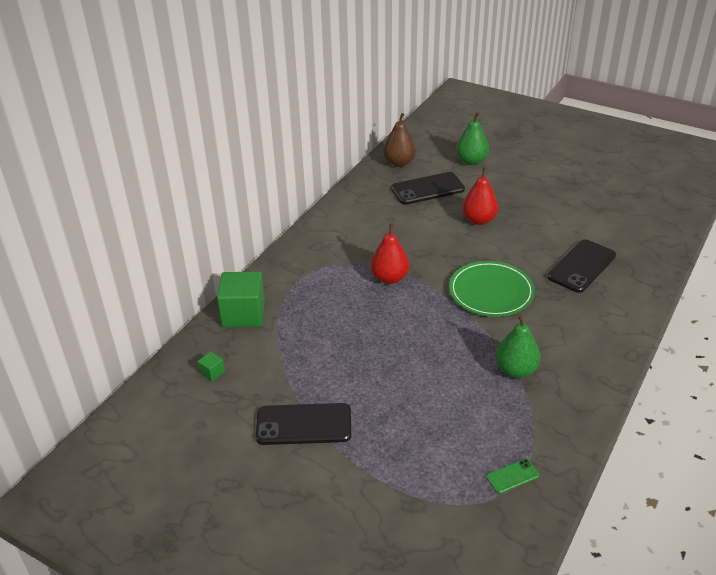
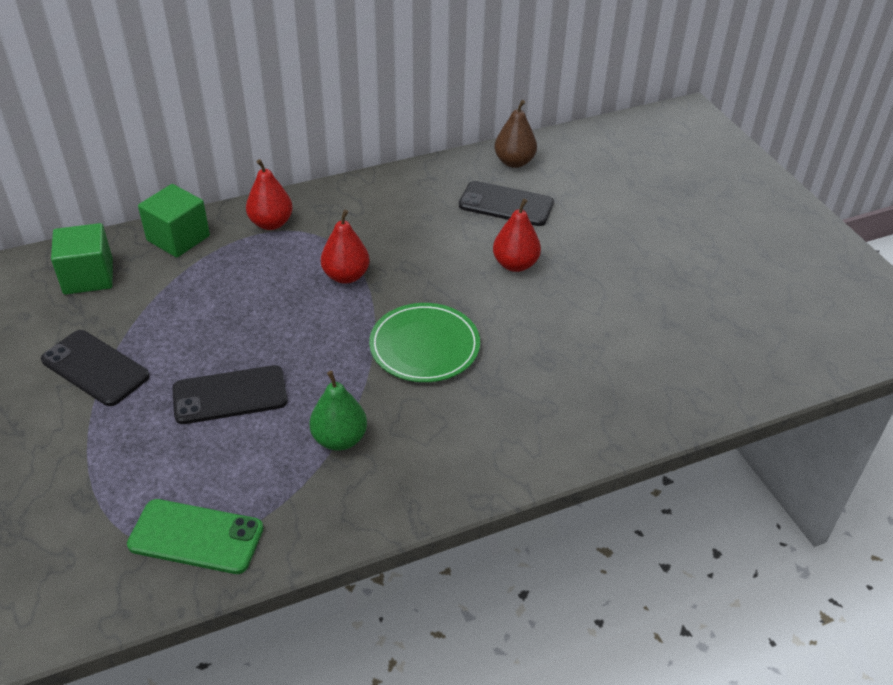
camera: 35 degrees right, 5 degrees up
(212, 372) = (88, 276): green cube -> green cube, size x2.34
(296, 272) = (271, 223): none -> red pear
(471, 161) = (594, 197): green pear -> none
(512, 476) = (196, 537): green phone -> green phone, size x2.02
(581, 266) = (558, 374): black phone -> black phone (230, 395)

